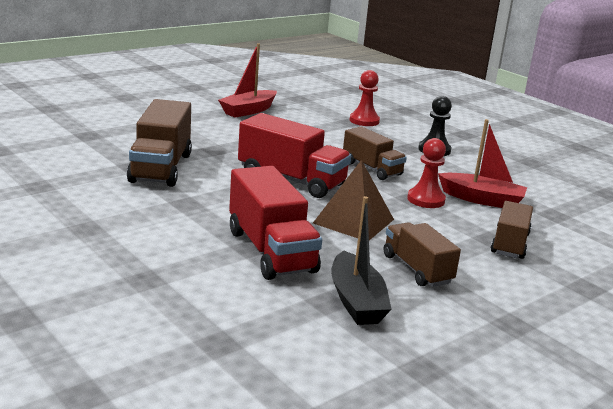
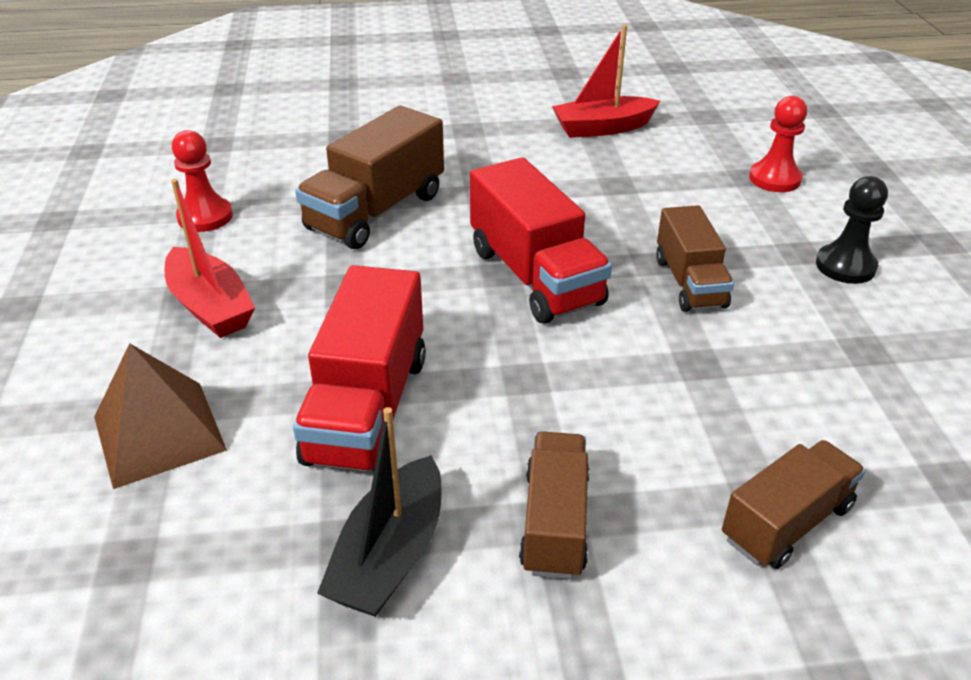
camera: 35 degrees right, 15 degrees up
(353, 221) = (550, 385): brown pyramid -> brown pyramid (158, 433)
(426, 200) = (721, 373): red pawn -> red pawn (205, 217)
(482, 199) = (831, 401): red boat -> red boat (210, 306)

